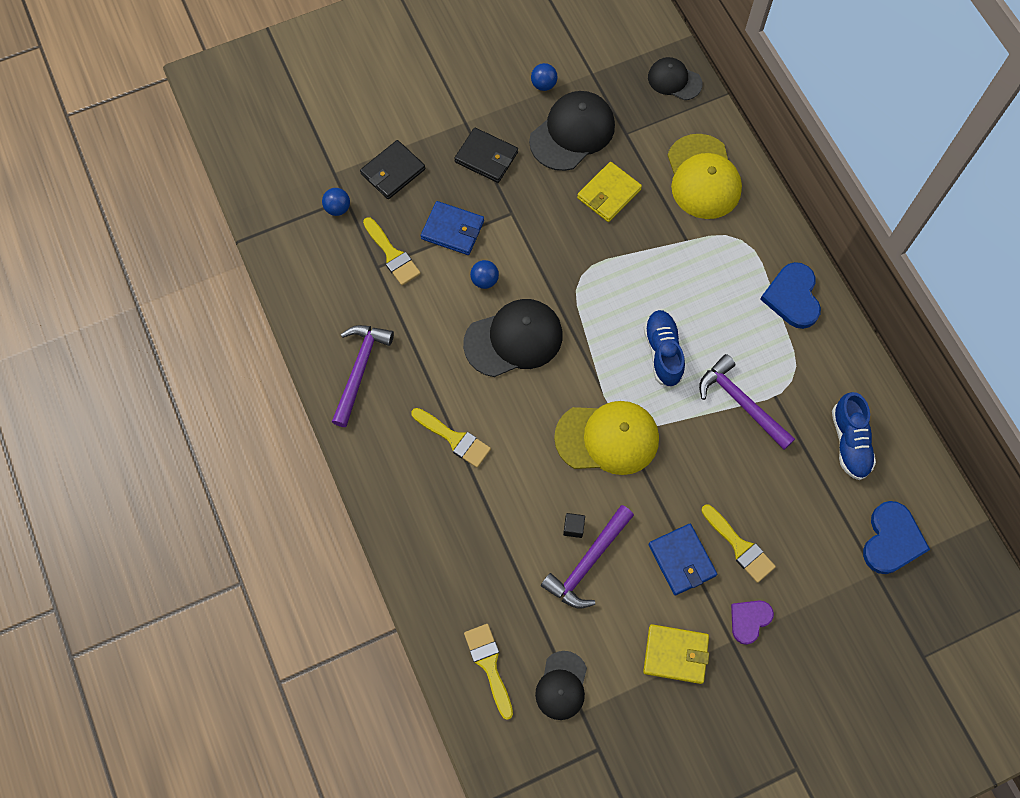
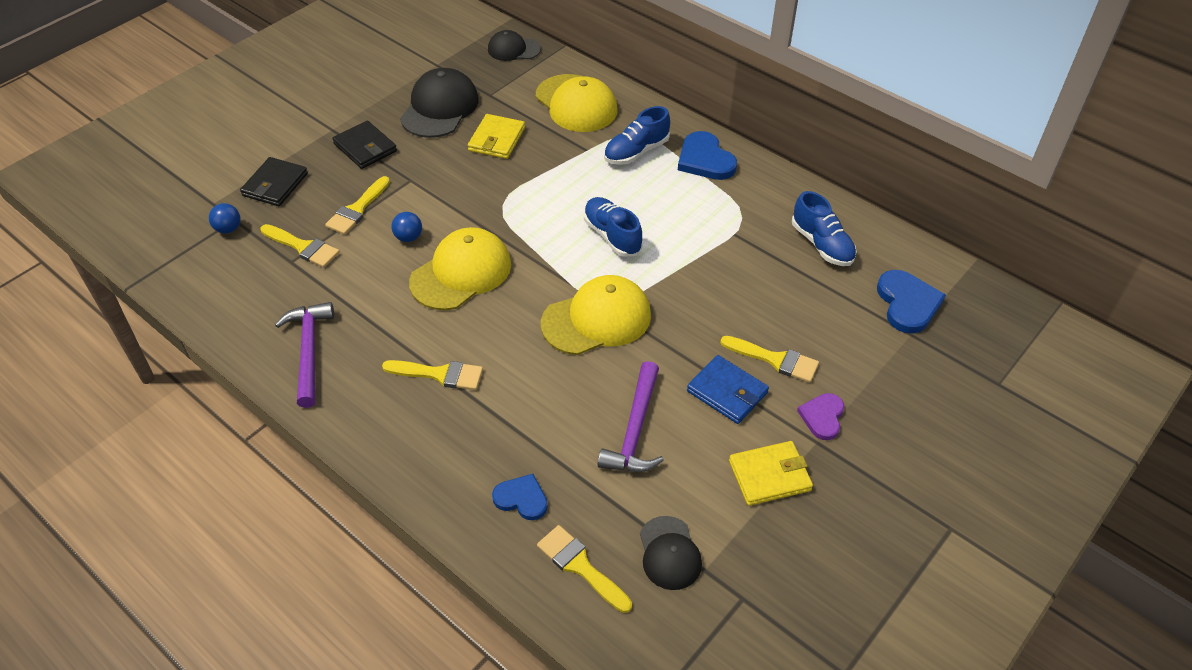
camera: 25 degrees left, 20 degrees down
(452, 230) = (357, 209): blue wallet -> yellow brush
(470, 586) = (521, 499): none -> blue heart
(486, 157) = (365, 147): black wallet -> black wallet turned 45 degrees clockwise
(514, 339) = (461, 273): black cap -> yellow cap
(543, 85) = (395, 84): blue ball -> none
(573, 527) = (603, 405): black cube -> none
(732, 261) = (636, 152): none -> blue shoe
(741, 402) = (707, 249): purple hammer -> none

